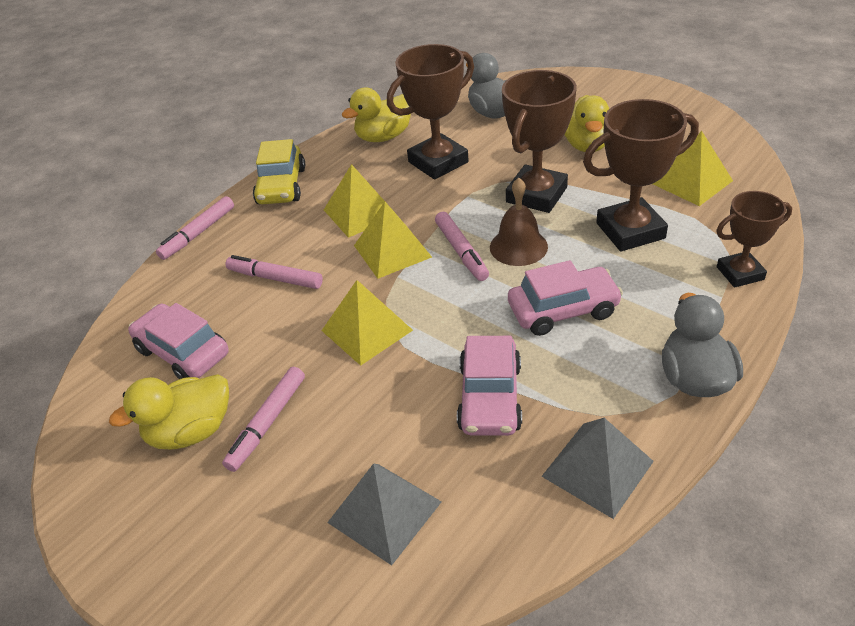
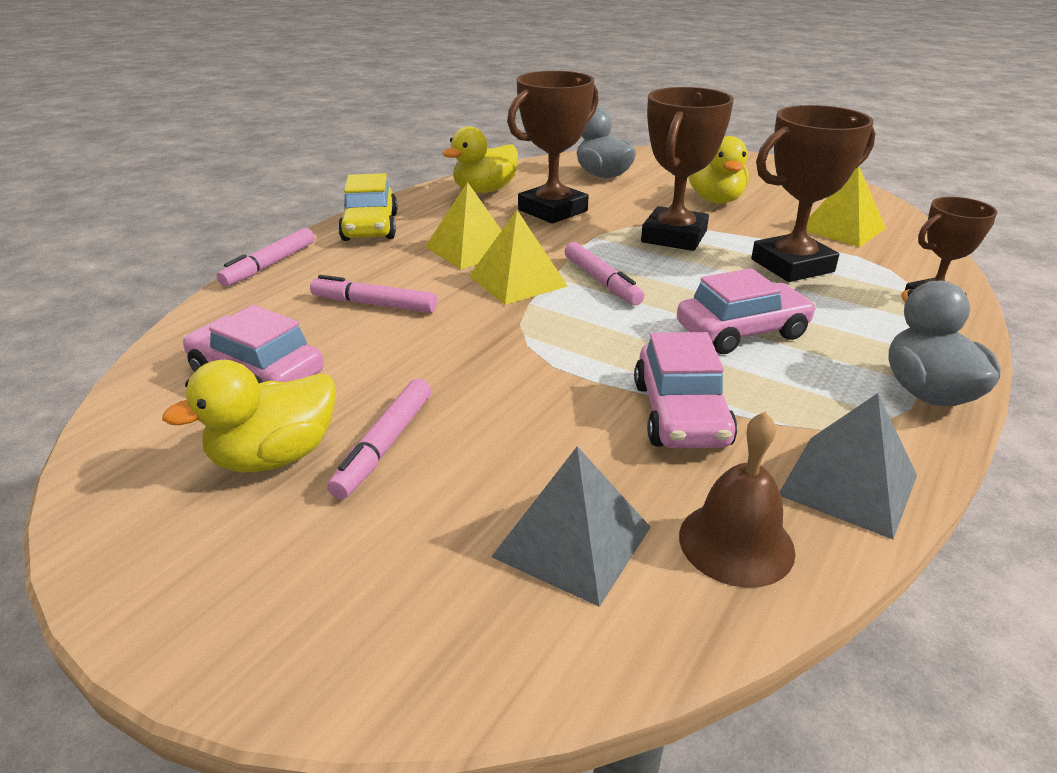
camera: 10 degrees left, 10 degrees down
(367, 330) = (502, 351): yellow pyramid -> none
(518, 246) = (668, 278): brown bell -> brown bell (736, 543)

